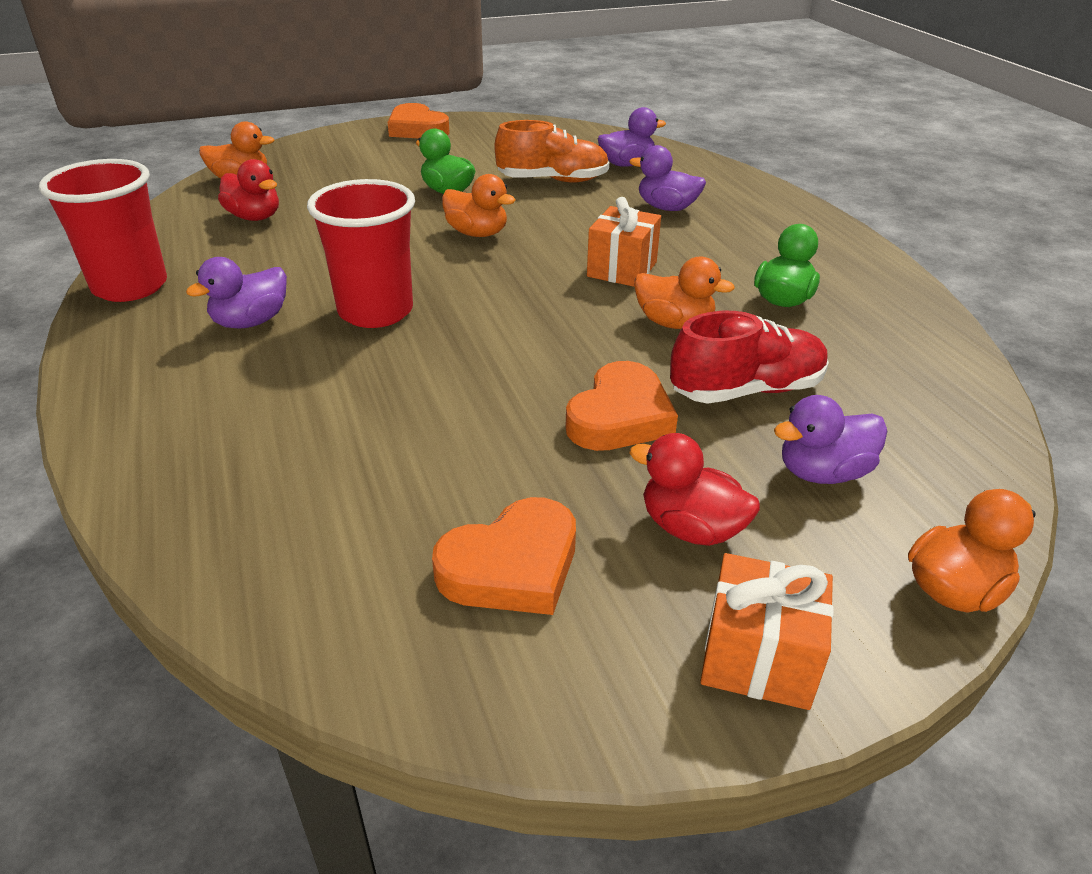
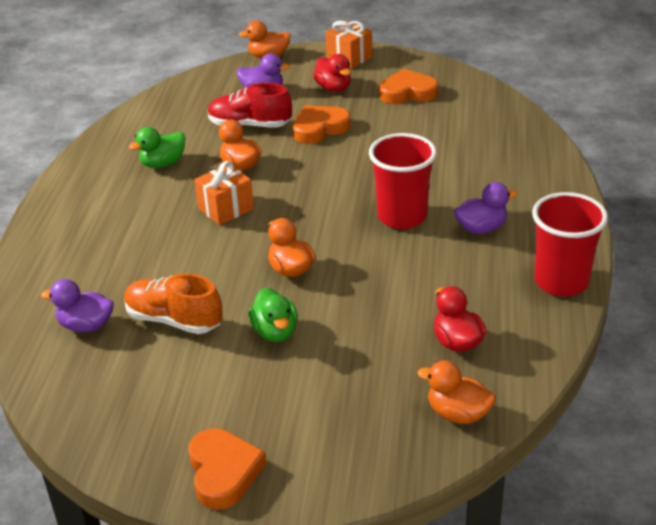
camera: 150 degrees left, 0 degrees up
(666, 208) = (126, 257): purple duck -> none

